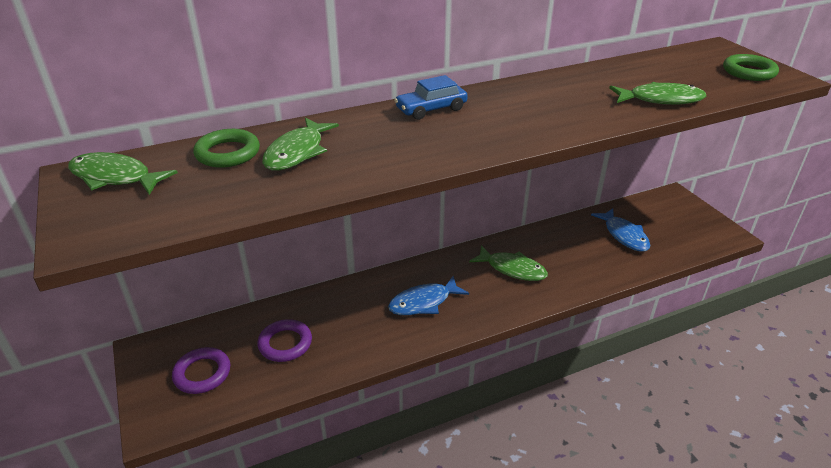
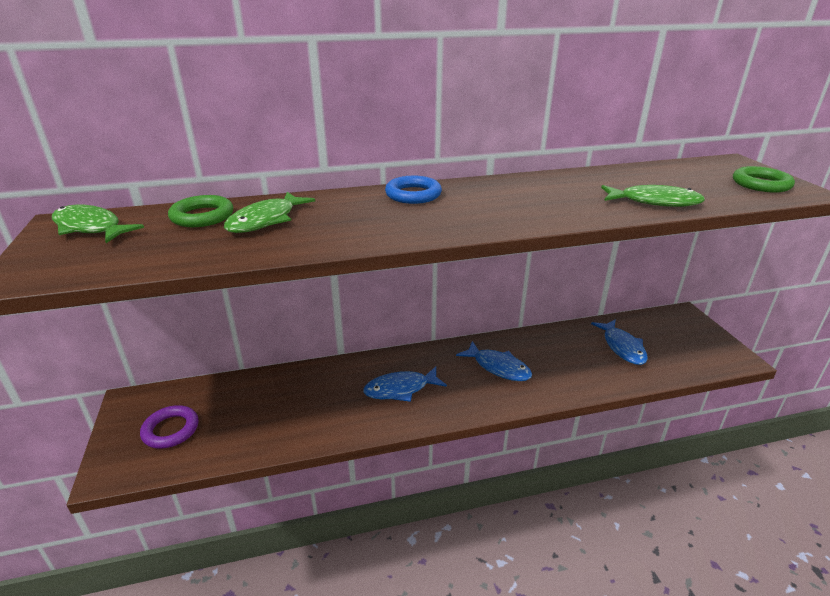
camera: 10 degrees right, 5 degrees down
(285, 343) = (256, 412): purple ring -> none
(431, 109) = (413, 194): blue car -> blue ring
(512, 269) = (498, 367): green fish -> blue fish

